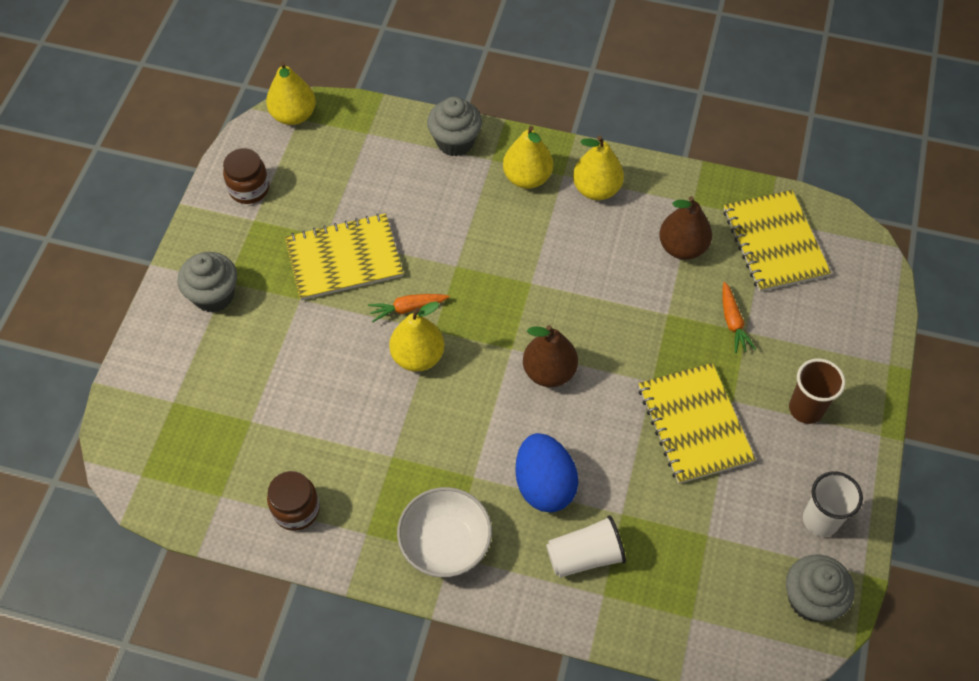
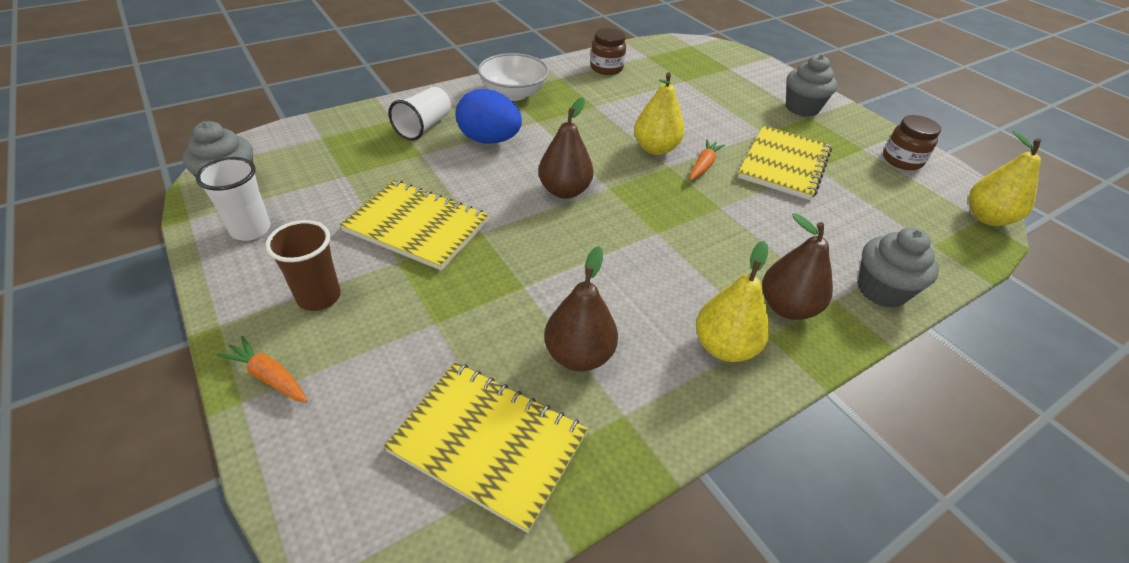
camera: 130 degrees right, 15 degrees down
(527, 178) = (787, 307): yellow pear -> brown pear
(733, 322) = (456, 321): orange carrot -> orange carrot (269, 376)

